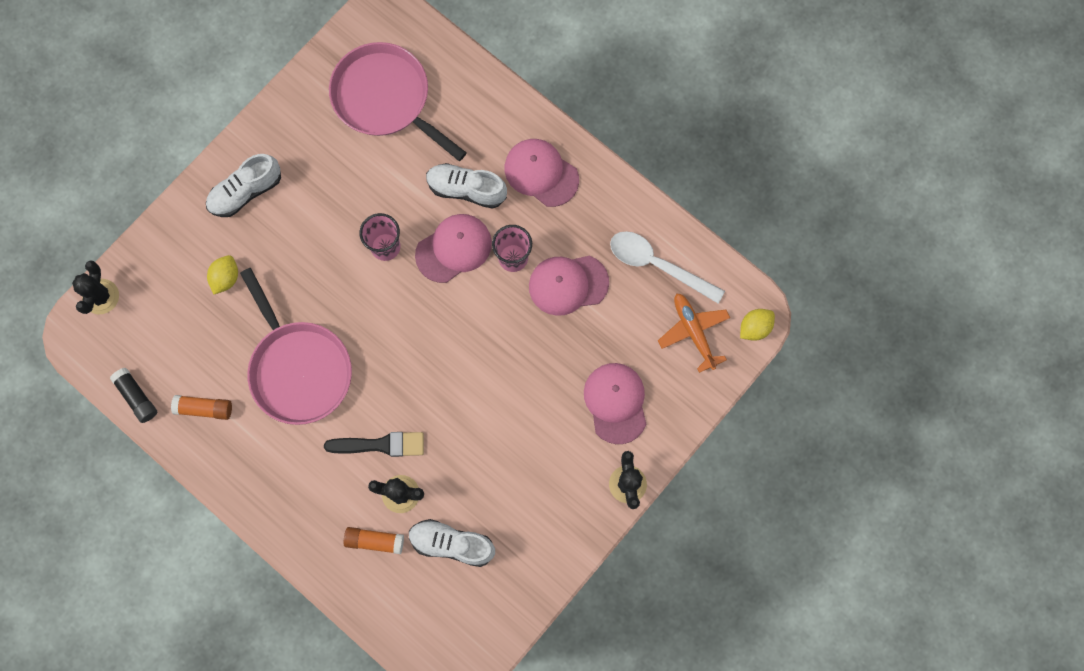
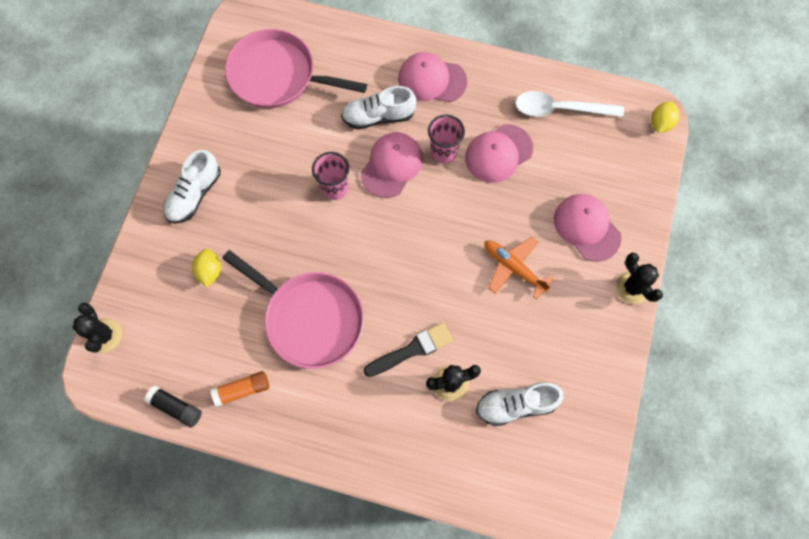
camera: 25 degrees left, 5 degrees down
(375, 541) = (449, 434): orange glue stick -> none
(694, 332) = (616, 147): orange plane -> orange plane (514, 268)

